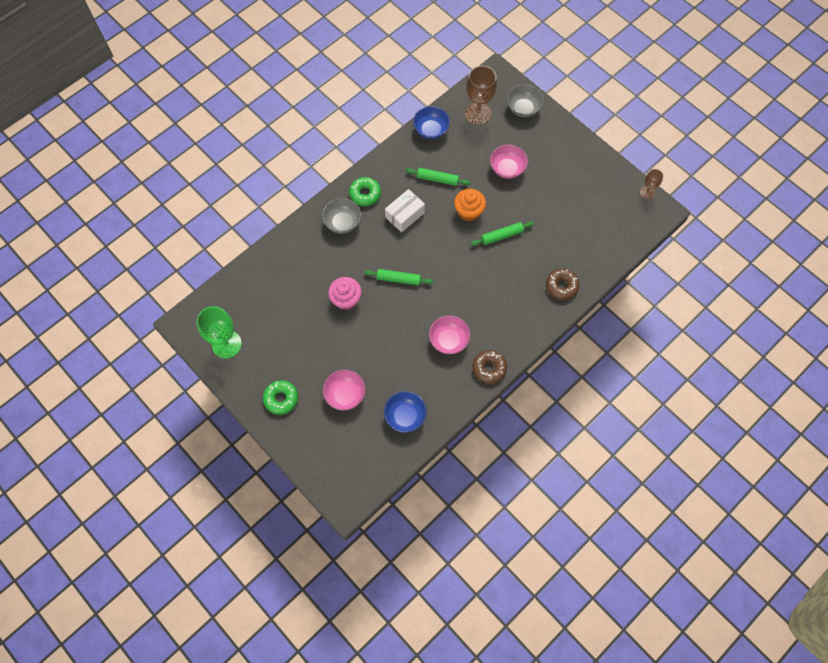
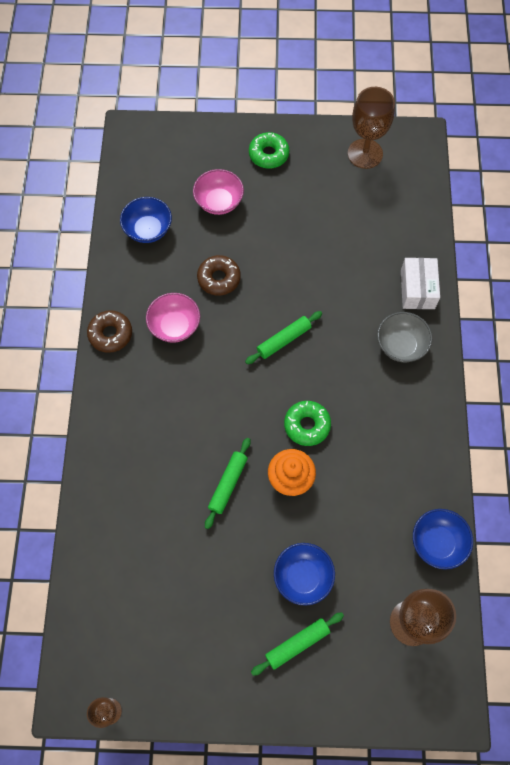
camera: 135 degrees right, 0 degrees up
(226, 344) = (365, 154): green goblet -> brown goblet
(346, 300) = (310, 277): pink cupcake -> none
(365, 194) = (415, 396): green donut -> green donut (307, 425)
(405, 215) = (351, 411): white box -> white box (417, 289)
(437, 179) = (363, 486): green rolling pin -> green rolling pin (297, 644)
(507, 169) = (303, 576): pink bowl -> blue bowl
(523, 108) = (367, 688): grey bowl -> none
(561, 286) = (111, 485): brown donut -> brown donut (219, 278)

